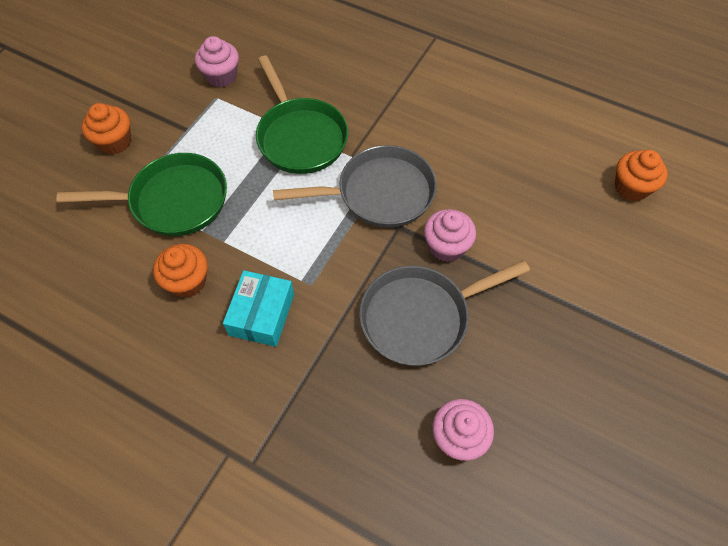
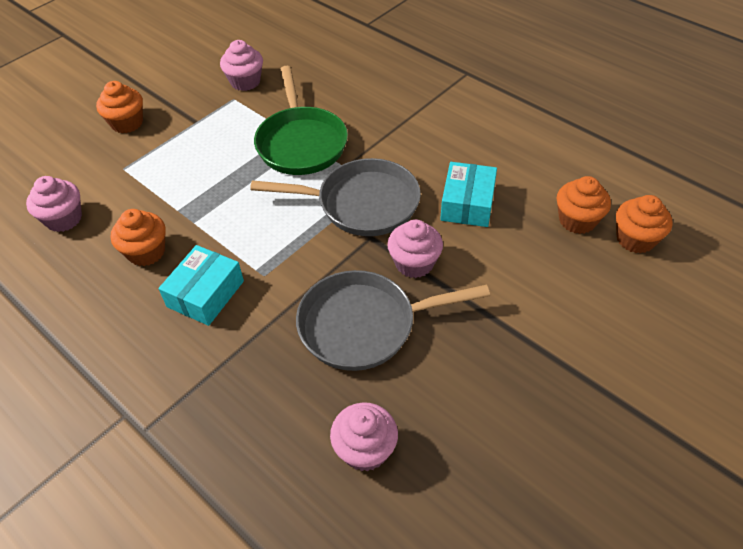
camera: 15 degrees right, 10 degrees down
(89, 260) = (64, 219): none -> pink cupcake
(173, 201) = (160, 180): green pan -> none
(476, 177) = (467, 204): none -> turquoise box
(577, 177) = (577, 220): none -> orange cupcake

